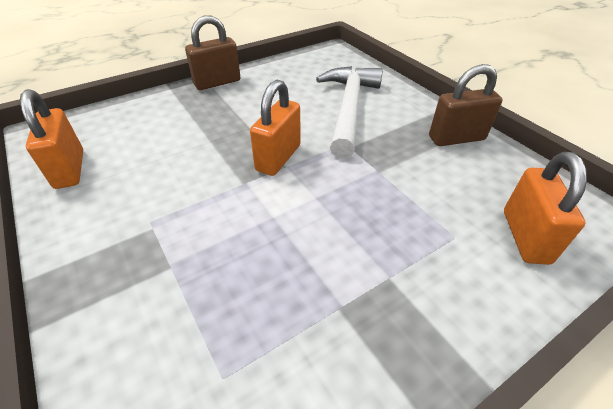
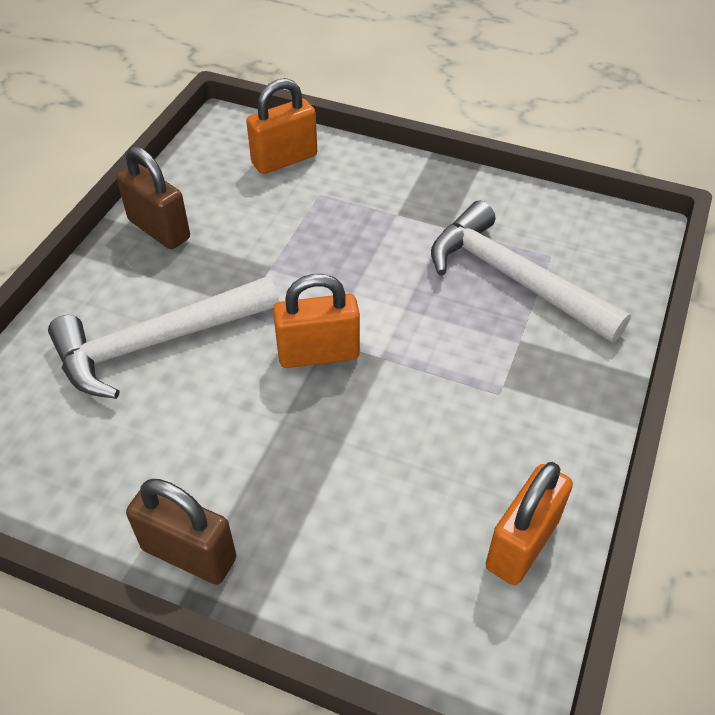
camera: 125 degrees left, 5 degrees up
(228, 313) = (514, 279): none -> white hammer

